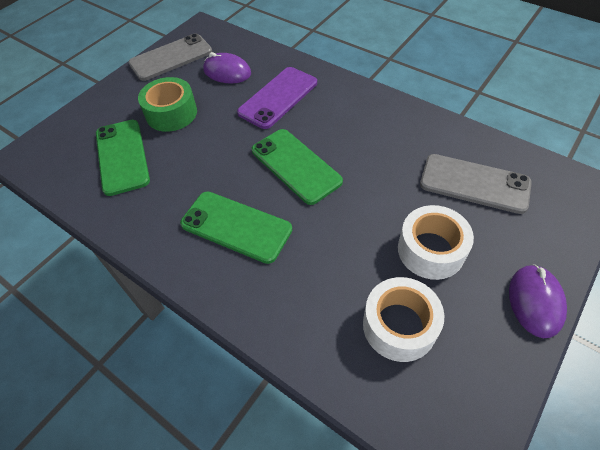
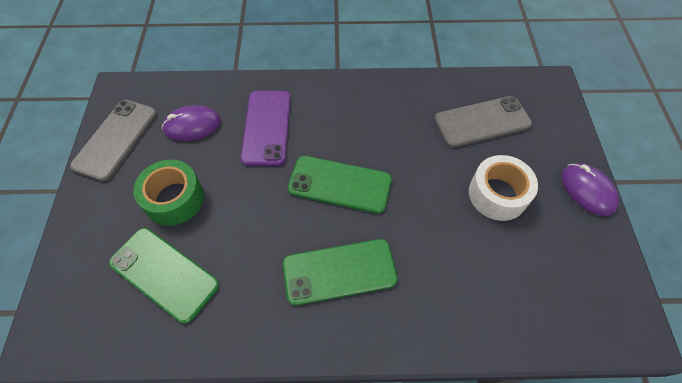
camera: 40 degrees left, 5 degrees up
(399, 325) = (526, 268): white tape -> none

